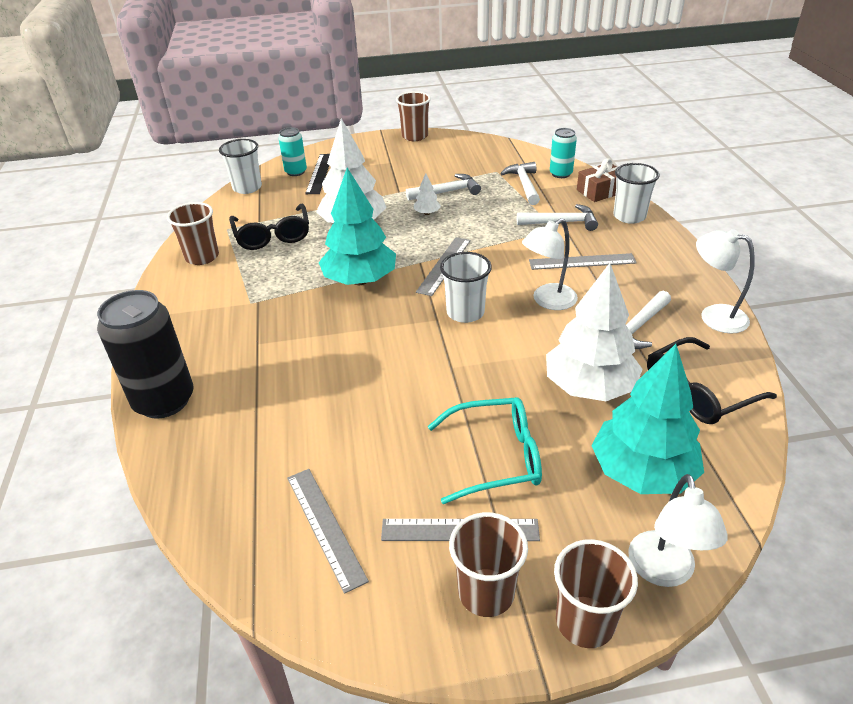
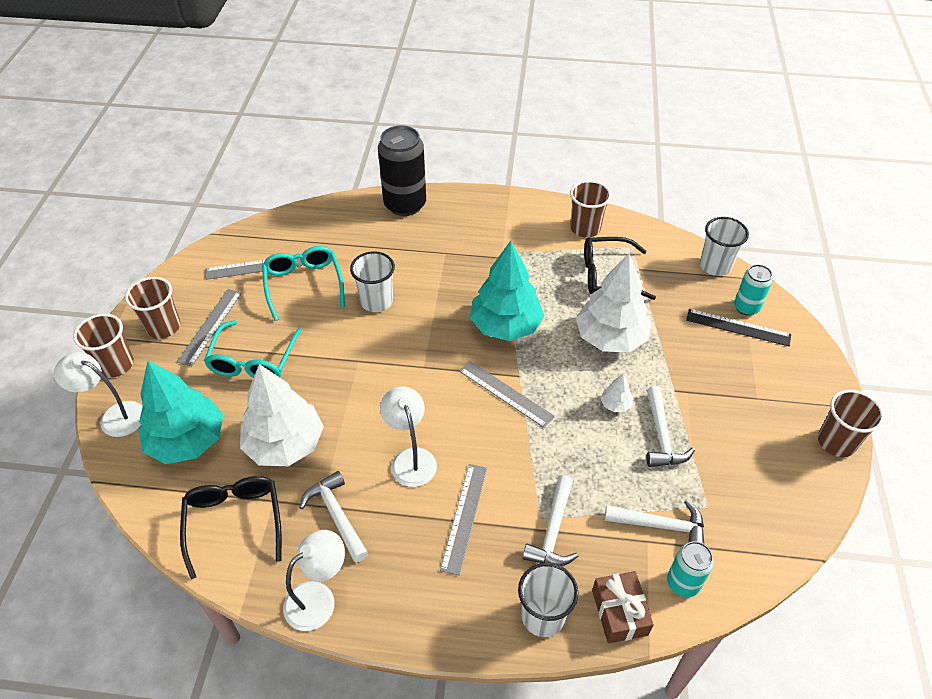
camera: 105 degrees right, 10 degrees up
(345, 455) = (303, 284): none -> turquoise glasses
(465, 312) = (423, 389): white cup -> white cup (376, 301)

